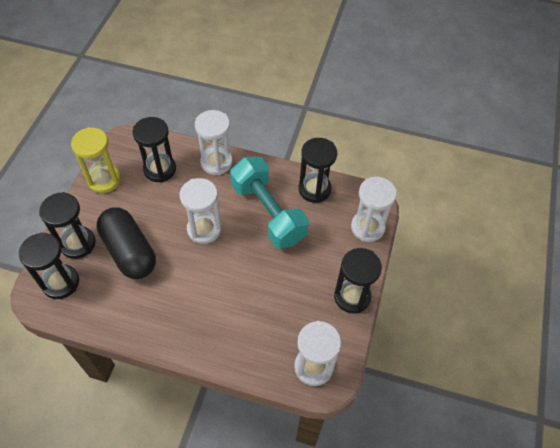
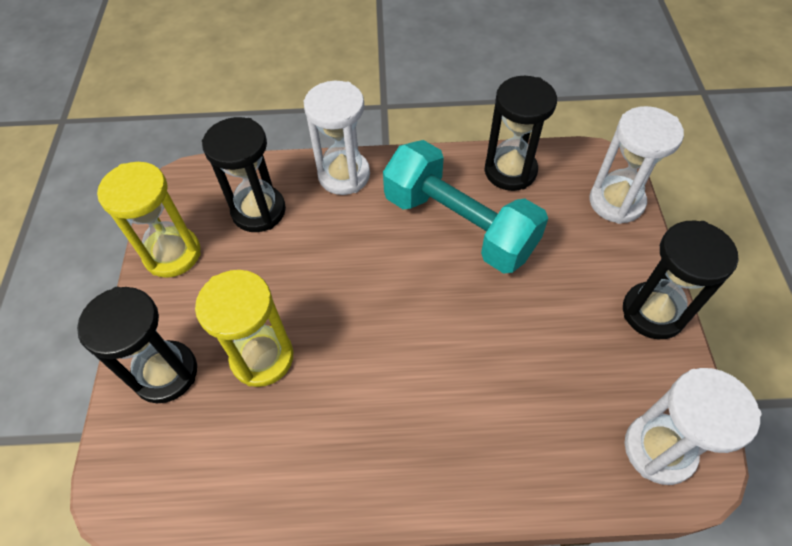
camera: 15 degrees left, 0 degrees up
(61, 283) = (159, 454): black hourglass -> none
(129, 251) = (262, 357): black capsule -> yellow hourglass
(204, 229) = (371, 281): white hourglass -> none

